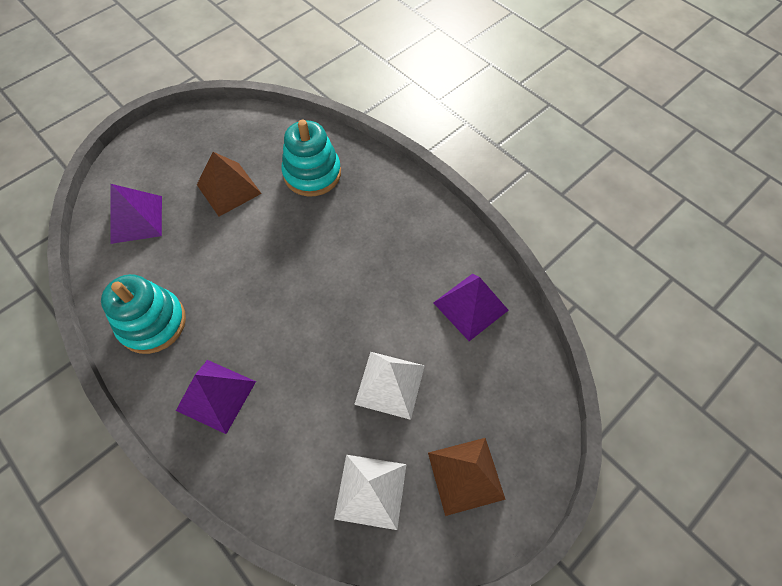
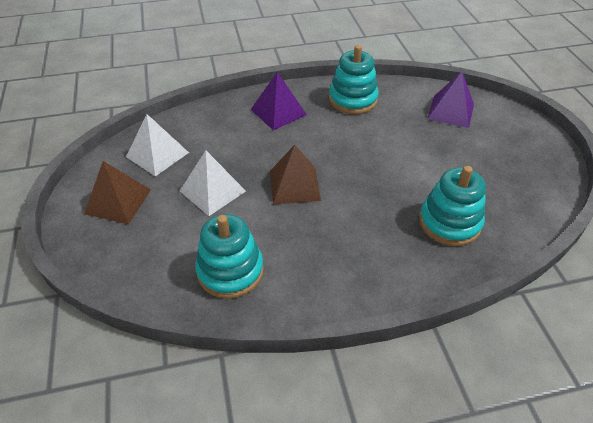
camera: 120 degrees right, 15 degrees down
(229, 189) = (457, 164): brown pyramid -> brown pyramid (294, 185)
(470, 306) = (230, 271): purple pyramid -> turquoise stacking toy

